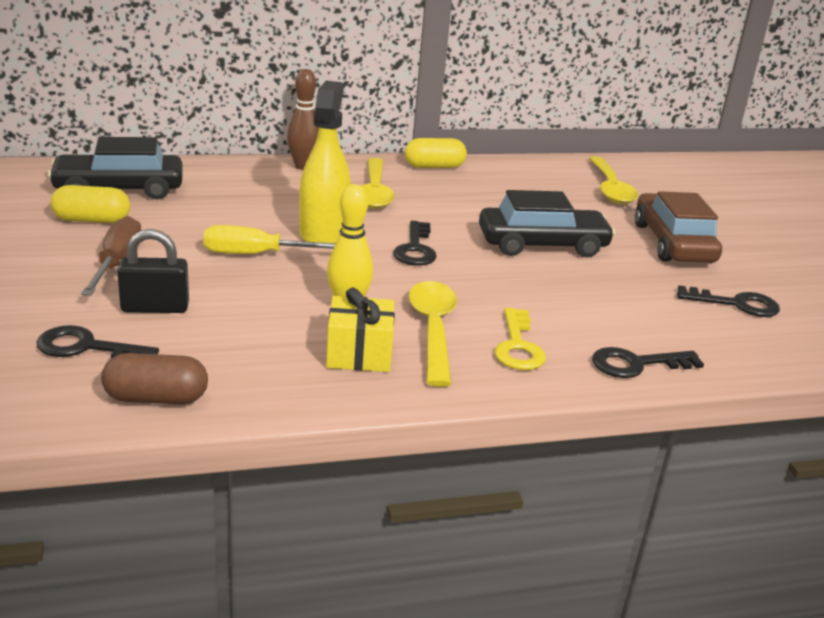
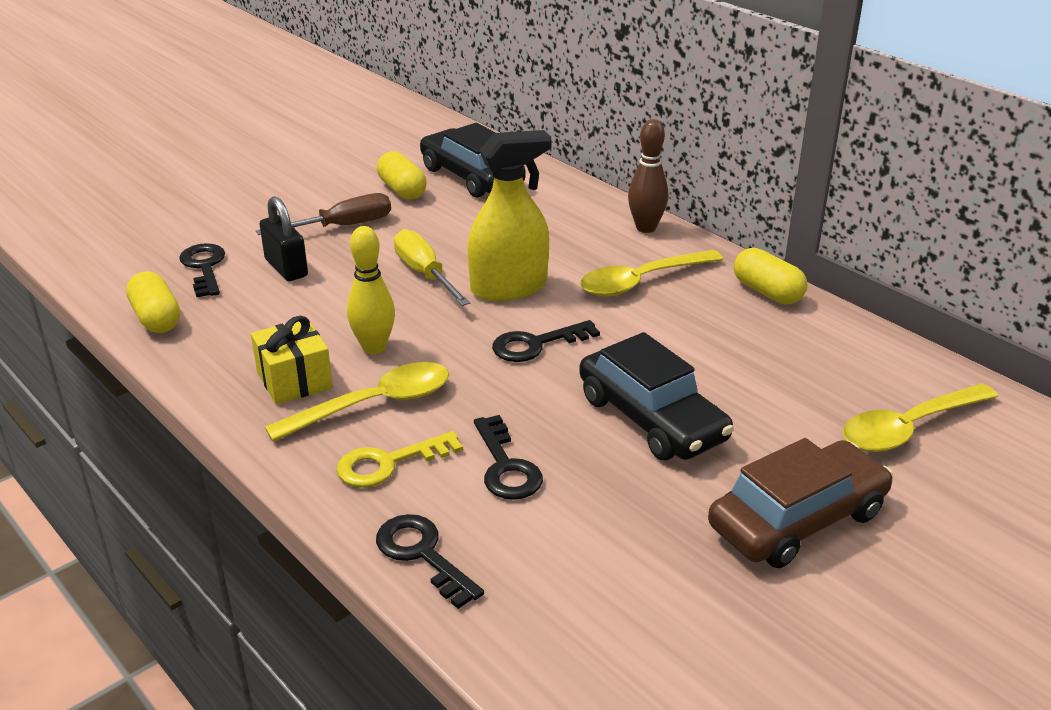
camera: 65 degrees right, 5 degrees up
(156, 398) = (156, 318): brown capsule -> yellow capsule
(736, 304) = (669, 613): black key -> black key (506, 466)

